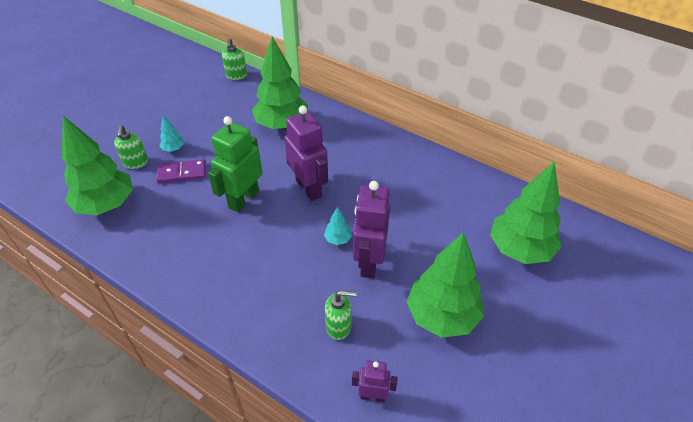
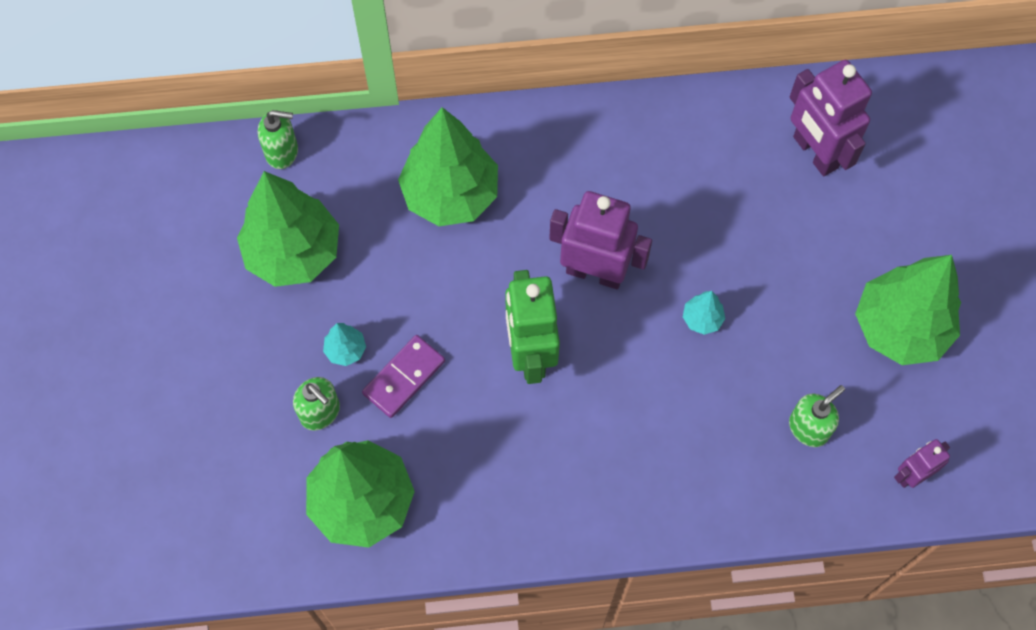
camera: 40 degrees left, 20 degrees up
(236, 76) = (282, 152): green soap dispenser -> green soap dispenser turned 45 degrees counterclockwise
(369, 262) = (766, 322): purple robot -> purple robot (815, 152)
(520, 249) = (909, 173): green tree -> green tree (293, 253)

